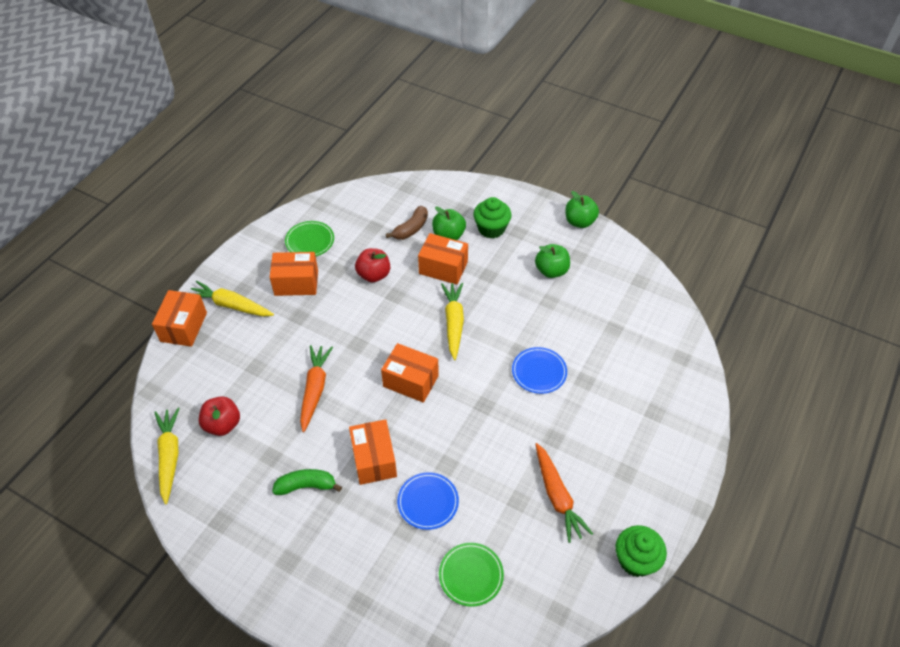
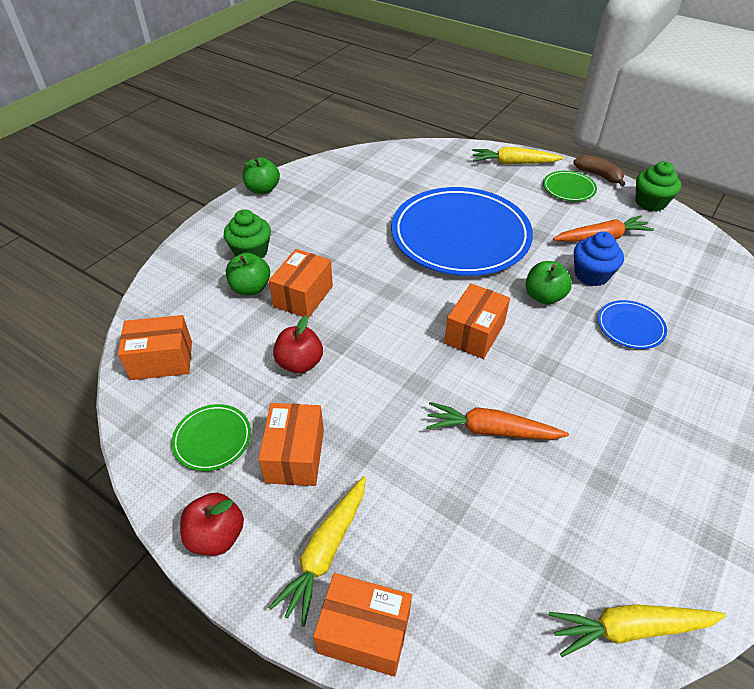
camera: 85 degrees left, 5 degrees down
(222, 424) = (560, 549): red apple -> red apple (216, 536)
(306, 486) = (637, 438): green banana -> none
(374, 459) = (587, 370): orange box -> orange box (162, 360)
(411, 229) = (227, 322): brown banana -> brown banana (598, 175)
(453, 323) = (390, 292): yellow carrot -> yellow carrot (513, 163)
(471, 575) = (701, 300): green plate -> green plate (569, 188)
(496, 479) = (591, 275): none -> blue cupcake
(539, 372) = (460, 236): blue plate -> blue plate, size x2.43
(551, 271) = (327, 215): green apple -> green apple (544, 296)

